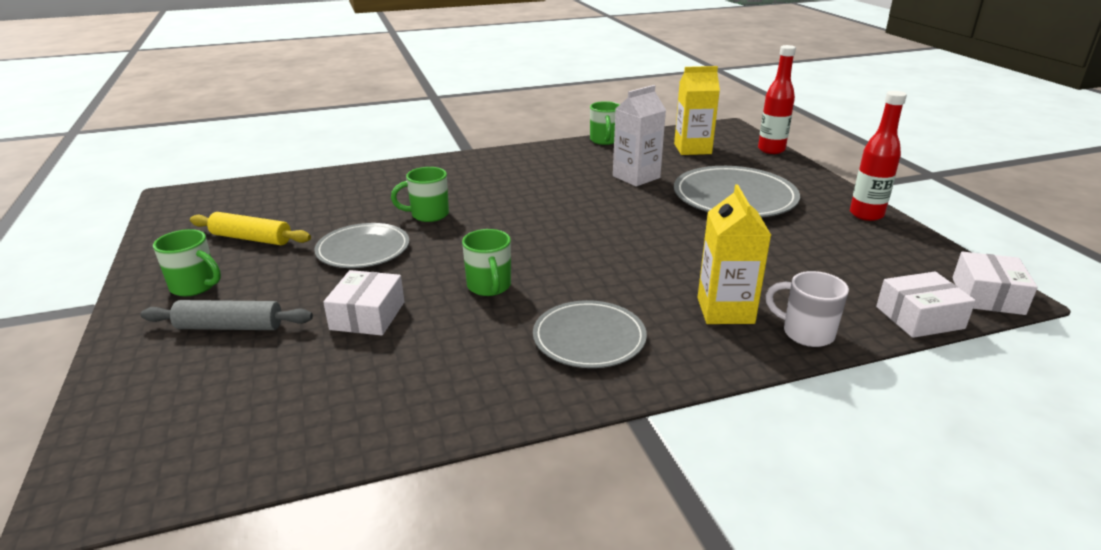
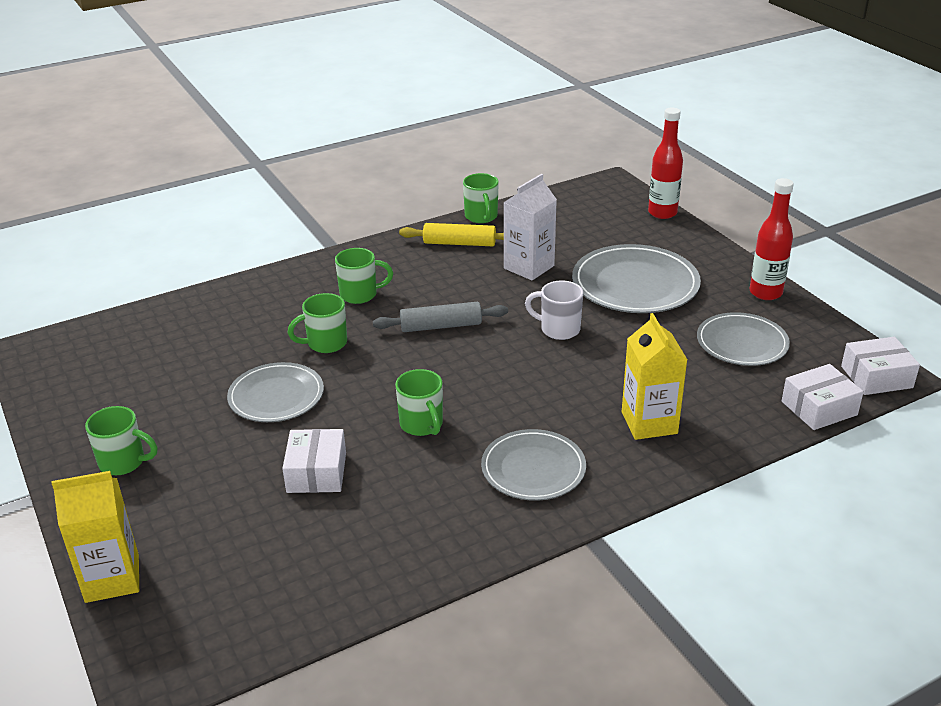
camera: 10 degrees left, 5 degrees up
(230, 327) = (187, 502): grey rolling pin -> grey rolling pin (441, 326)
(251, 238) = (149, 397): yellow rolling pin -> yellow rolling pin (459, 243)
(476, 183) = (360, 294): none -> green mug
(692, 149) = (579, 220): yellow carton -> yellow carton (112, 578)
(806, 333) = (723, 437): white mug -> white mug (558, 329)
(837, 252) = (742, 343): none -> grey plate
(987, 296) = (876, 377): white box -> white box turned 75 degrees clockwise

